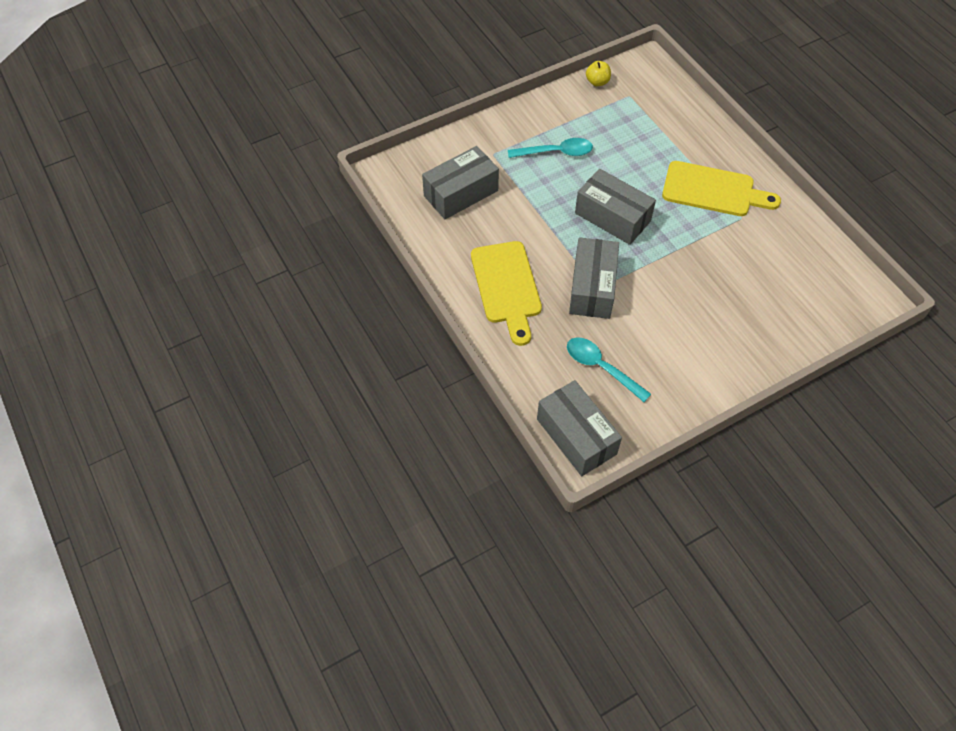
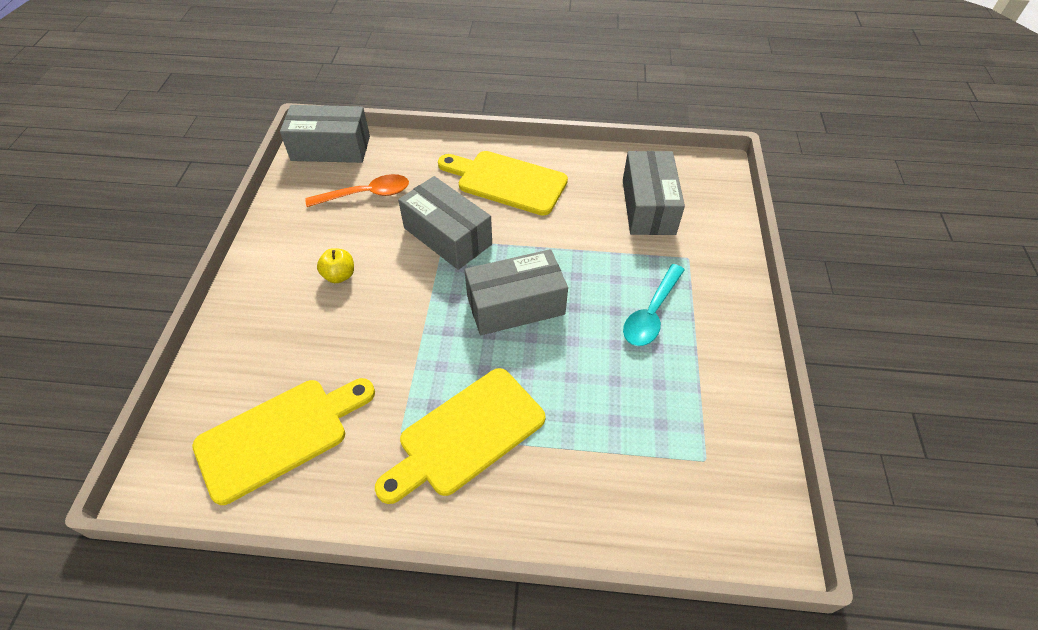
camera: 125 degrees right, 5 degrees down
(597, 82) = (758, 439): yellow apple -> yellow apple (339, 275)
(601, 368) = (366, 194): turquoise spoon -> orange spoon
(800, 268) = (279, 435): none -> yellow cutting board

